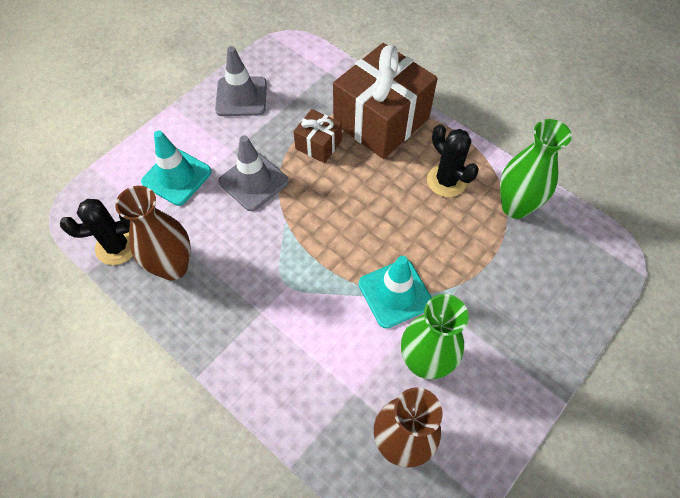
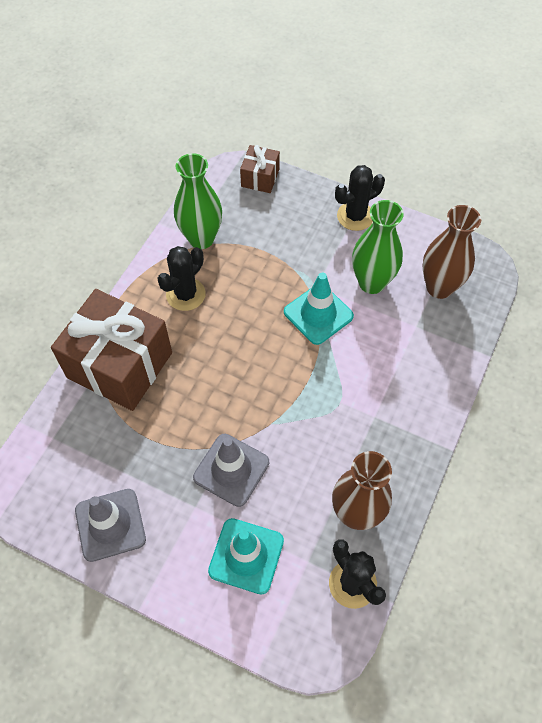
camera: 105 degrees left, 0 degrees up
(318, 145) = (166, 418): brown gift -> brown gift (260, 178)
(528, 374) = (355, 216): none -> black cactus

